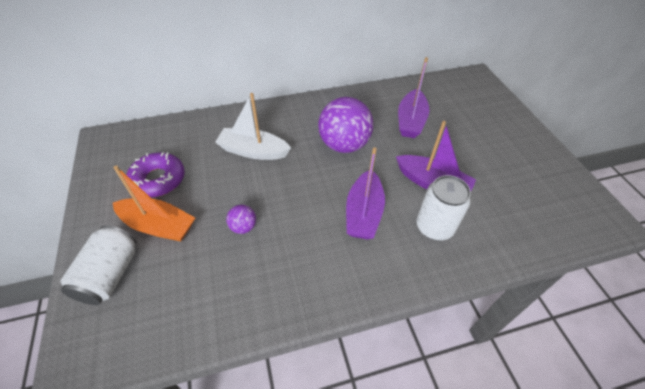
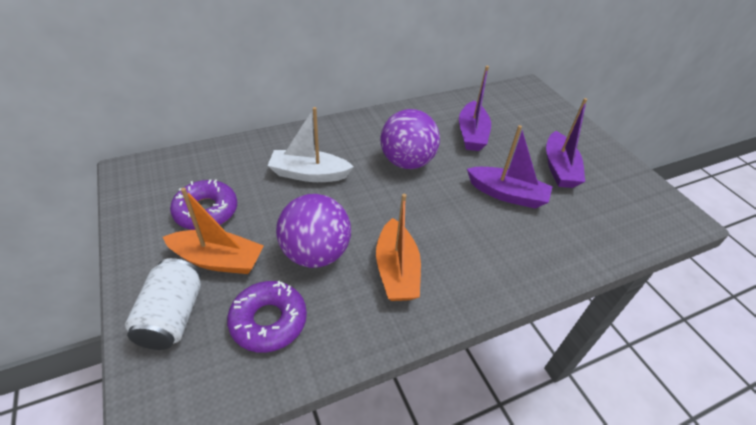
camera: 10 degrees left, 5 degrees down
(189, 287) = (268, 321): none -> purple donut
(243, 227) = (315, 253): purple ball -> purple ball, size x2.20
(312, 250) = (396, 270): none -> orange boat
(363, 213) = (442, 229): purple boat -> purple boat (559, 168)
(434, 227) = (518, 237): white can -> none

